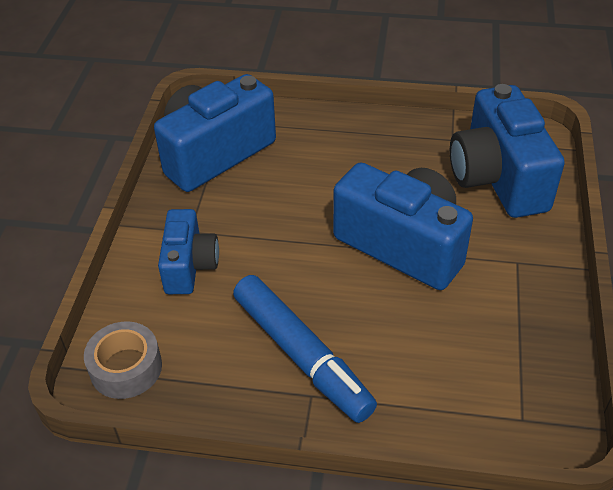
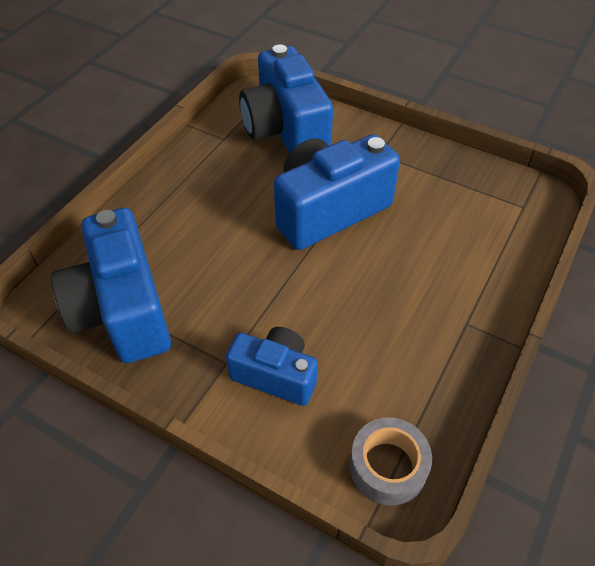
camera: 70 degrees left, 5 degrees up
(302, 355) = (422, 317): blue marker -> none
(497, 178) = (285, 130): blue camera -> blue camera turned 60 degrees clockwise

